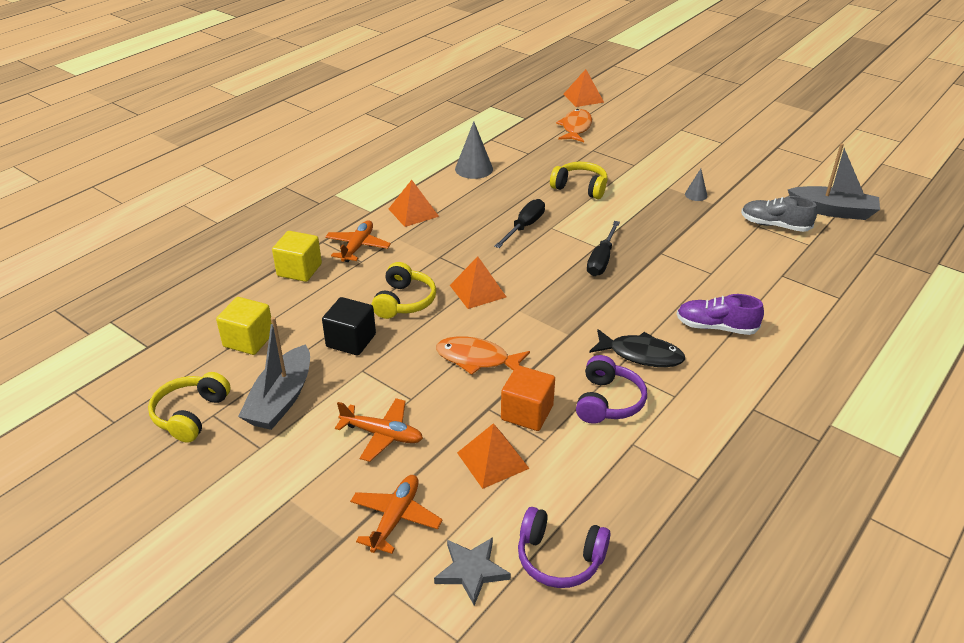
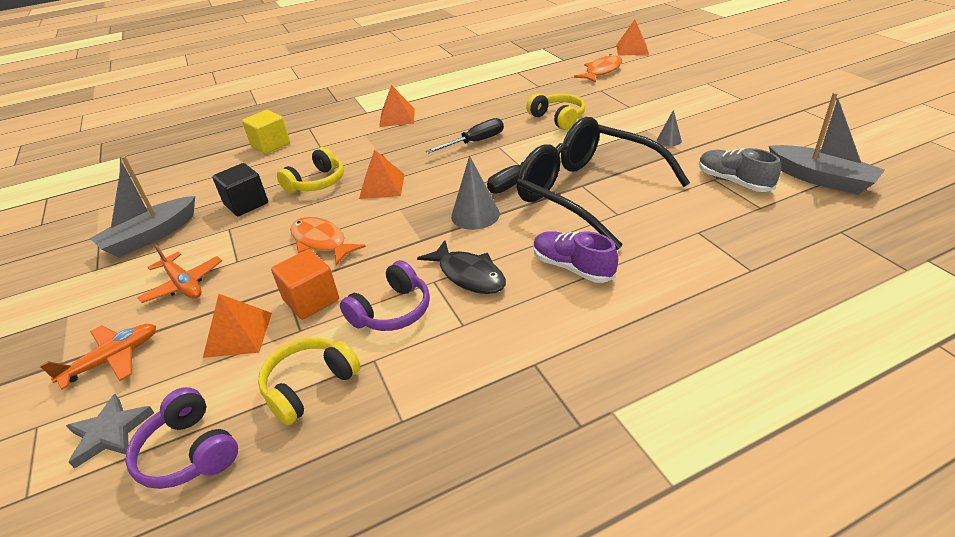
camera: 30 degrees right, 0 degrees up
(191, 415) = (86, 232): yellow headphones -> yellow headphones (309, 386)
(249, 340) = (182, 188): yellow cube -> none
(358, 247) = (329, 136): orange plane -> none
(474, 169) = (479, 92): grey cone -> grey cone (475, 215)
(670, 258) = (587, 192): none -> black glasses

